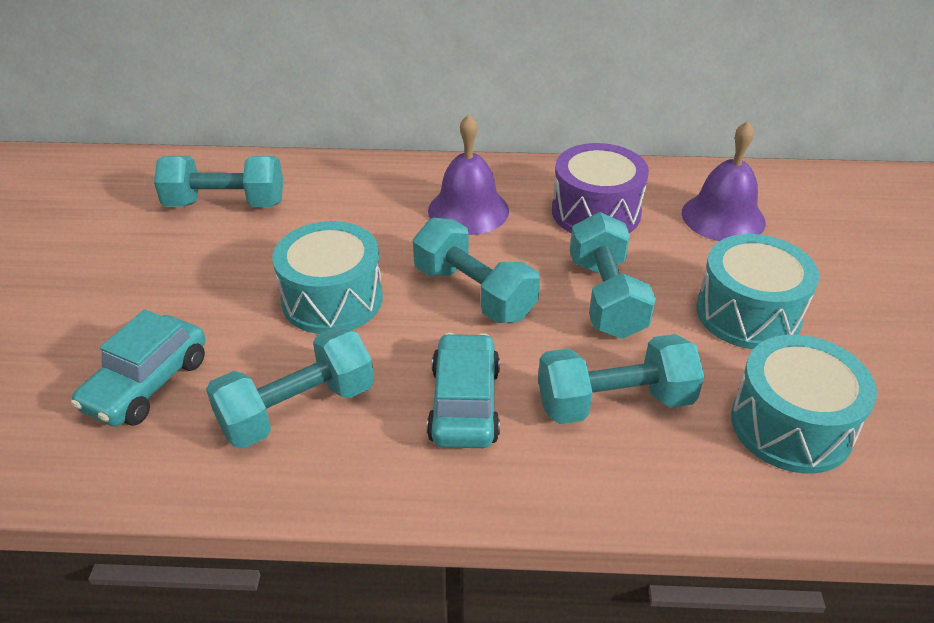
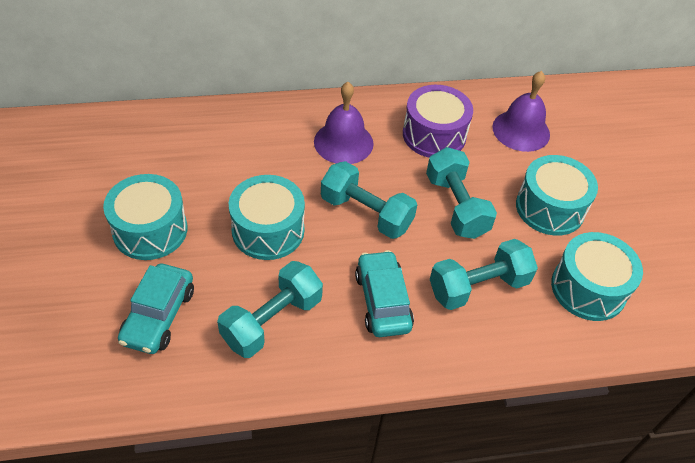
camera: 15 degrees left, 10 degrees up
(179, 283) = (150, 230): none -> turquoise drum
(225, 204) = (159, 155): turquoise dumbbell -> none

